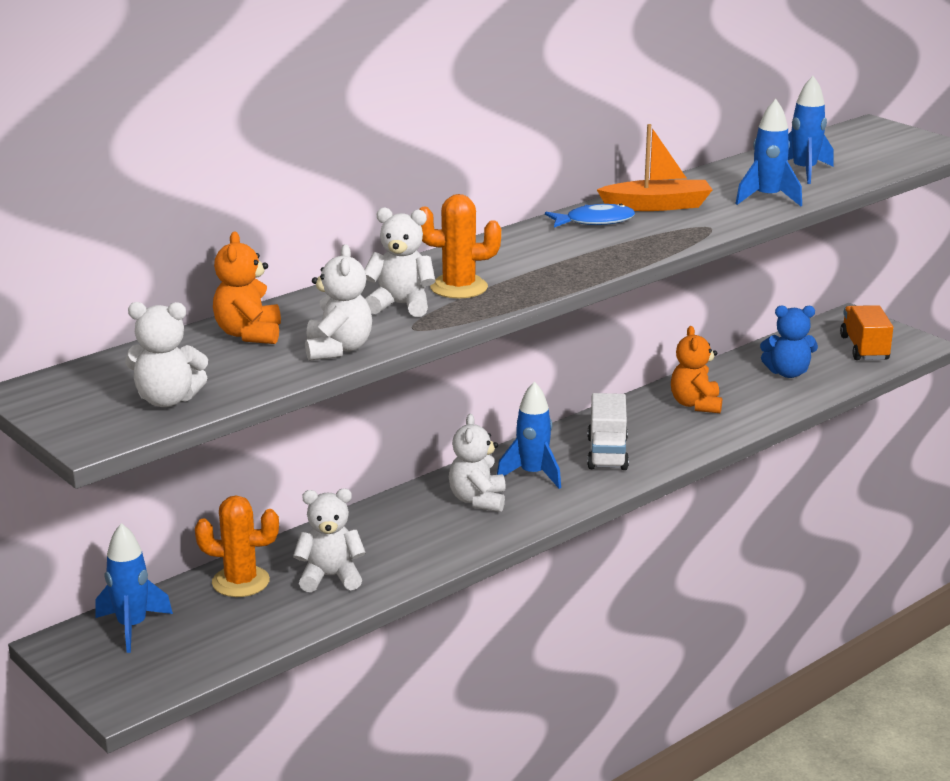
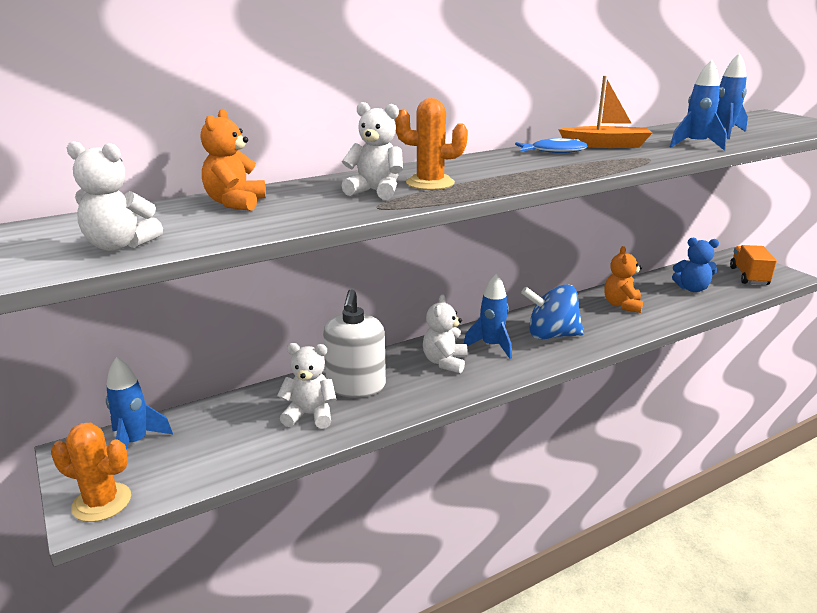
camera: 10 degrees right, 0 degrees up
(240, 582) = (239, 412): orange cactus -> orange cactus (102, 502)
(338, 349) = (302, 218): white teddy bear -> none
(374, 539) = (356, 386): none -> white soap dispenser
(607, 453) = (551, 335): white truck -> blue spinning top

